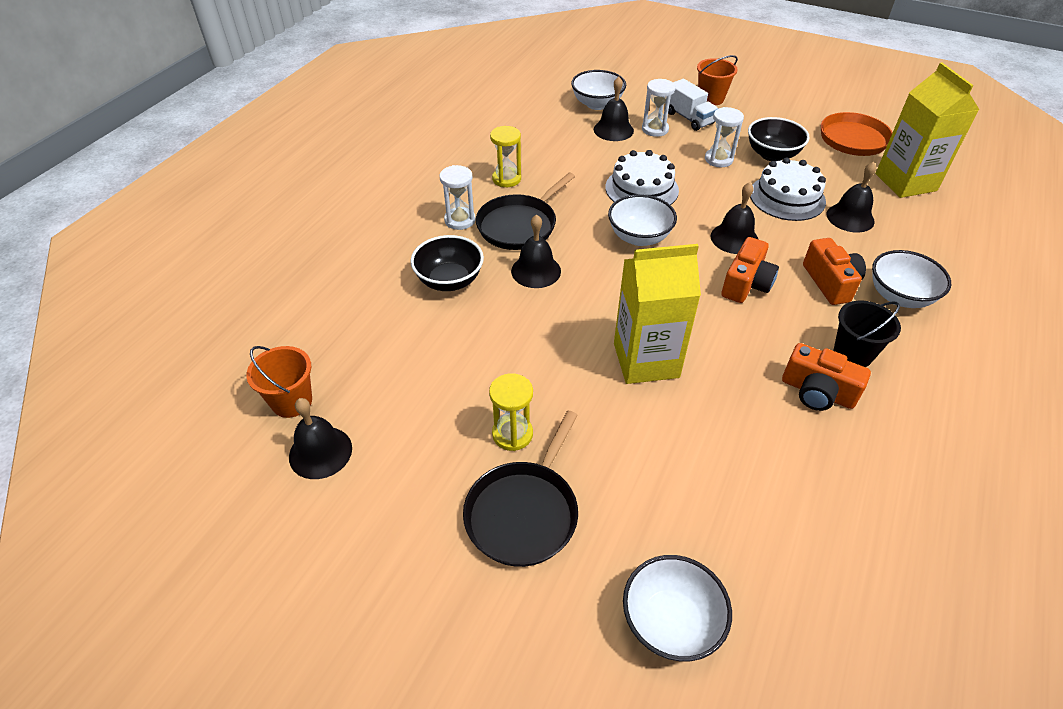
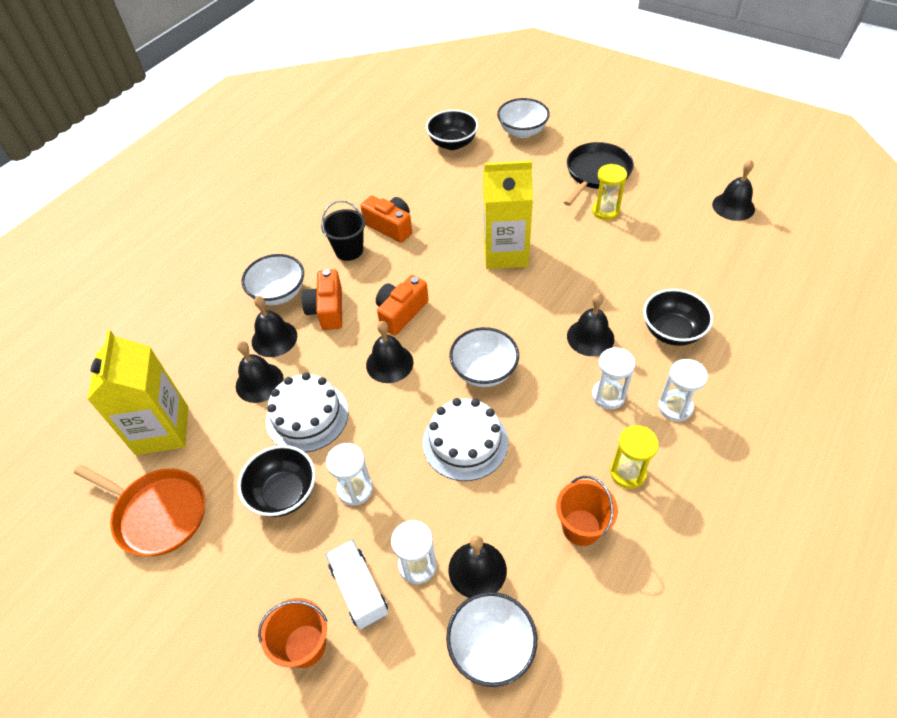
camera: 170 degrees left, 5 degrees up
(292, 401) = (769, 237): orange bucket -> orange bucket (581, 527)
(519, 225) = (608, 395): black pan -> white hourglass
(797, 578) = (452, 143): none -> black bowl
(866, 253) = (274, 338): none -> black bell

